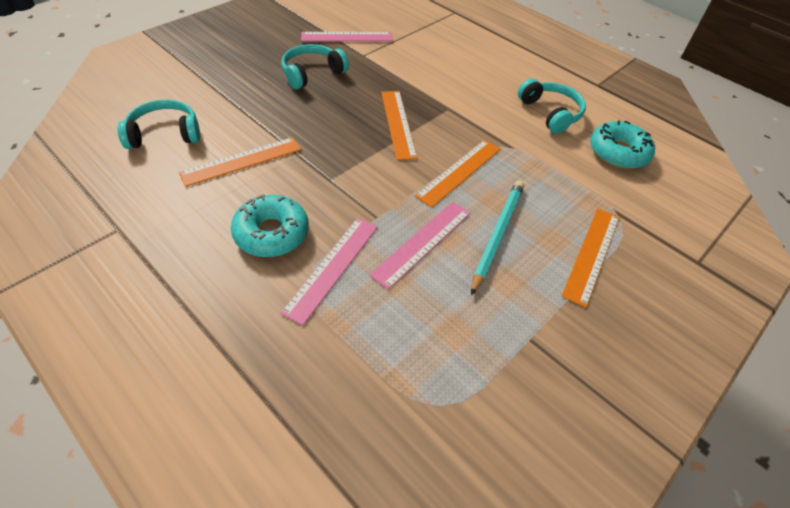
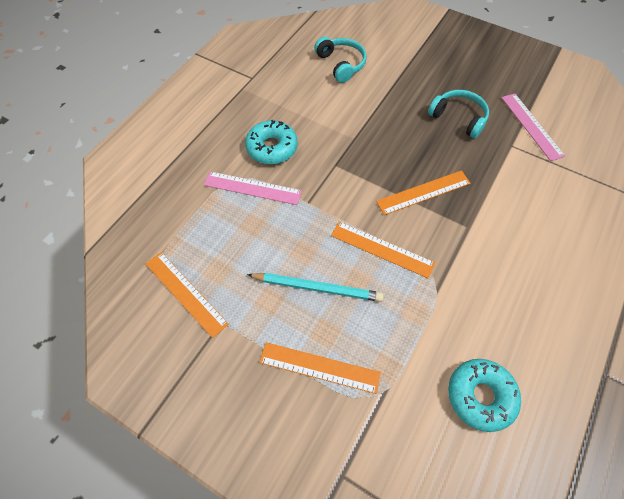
camera: 80 degrees right, 10 degrees up
(242, 161) = (332, 111): orange ruler -> orange ruler (185, 293)
(422, 242) = (291, 236): pink ruler -> none
(550, 113) = (513, 321): turquoise headphones -> none

